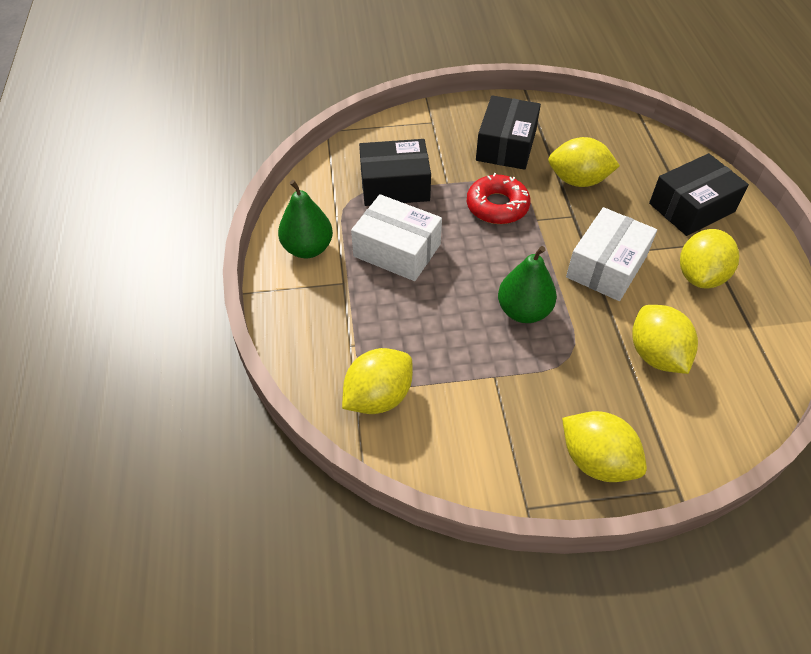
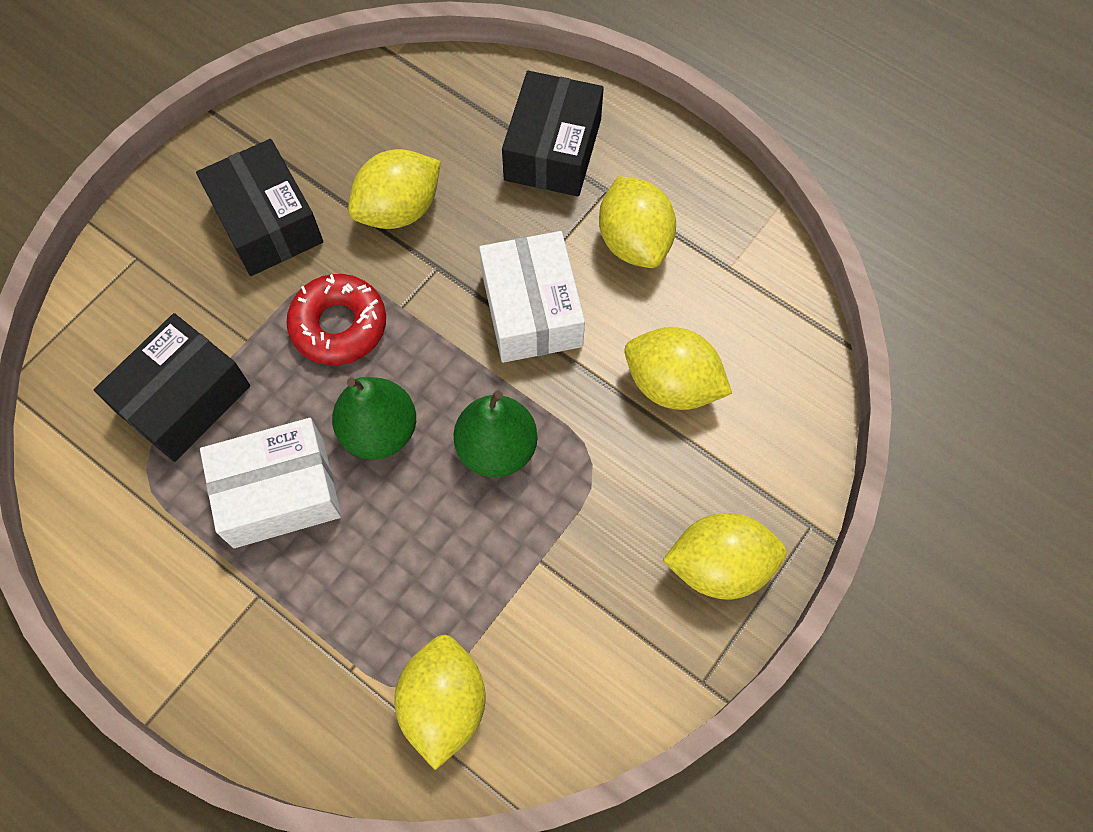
camera: 45 degrees left, 15 degrees up
(308, 248) = (164, 587): green pear -> green pear (379, 431)

